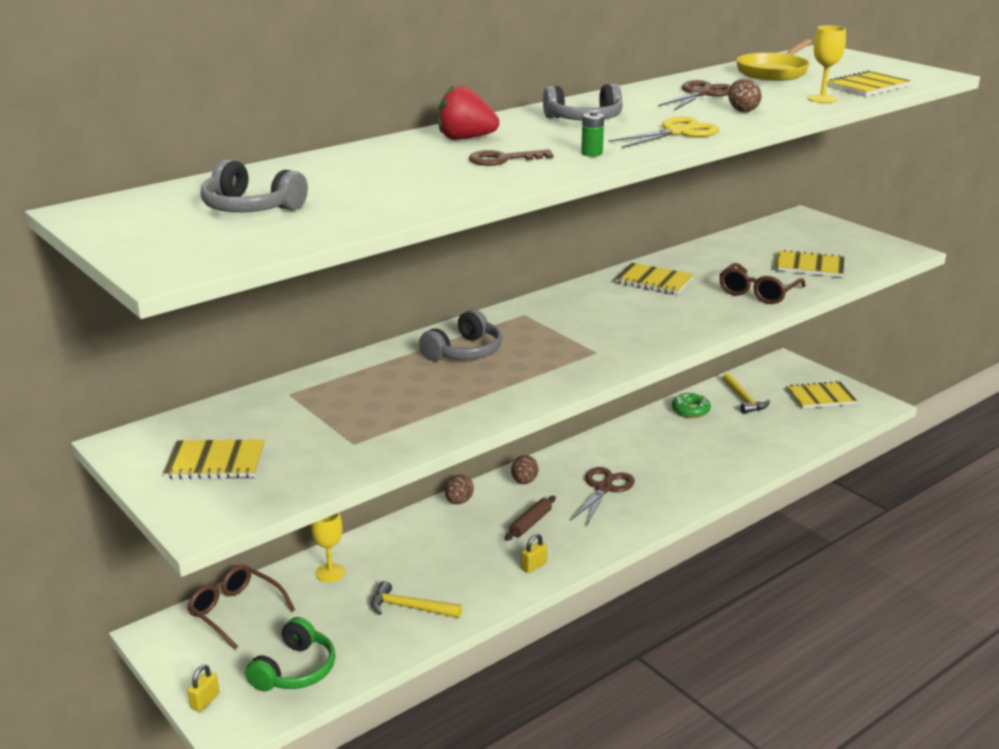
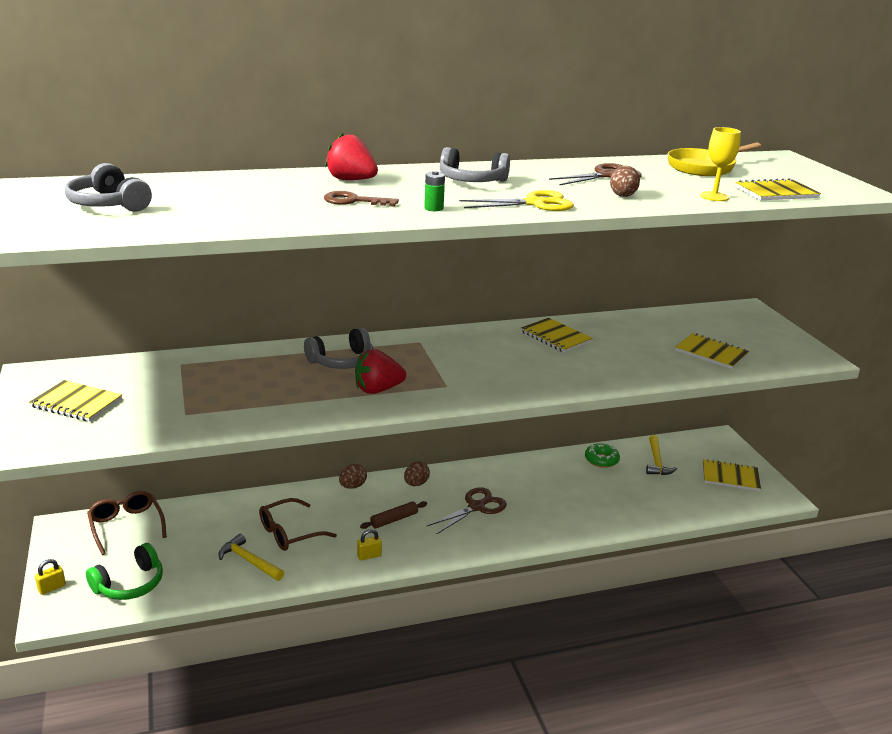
camera: 20 degrees right, 0 degrees up
(330, 572) = (214, 516): yellow goblet -> none
(532, 372) = (377, 390): none -> red strawberry
(758, 293) = (639, 366): brown glasses -> brown glasses (289, 533)

